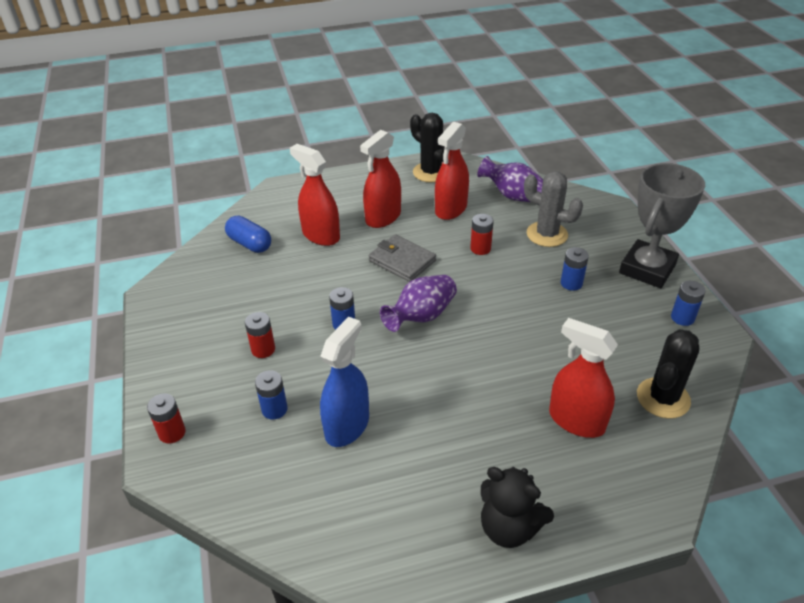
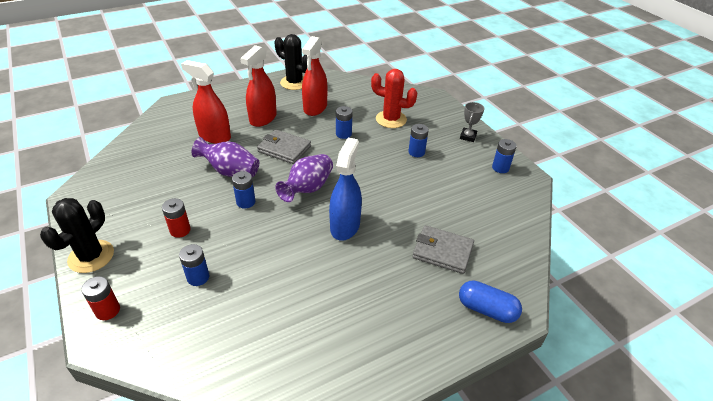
camera: 15 degrees left, 0 degrees up
(250, 243) = (155, 148): blue capsule -> blue capsule (487, 309)
(347, 426) = (263, 282): blue spray bottle -> blue spray bottle (345, 226)
(480, 248) = (343, 134): red battery -> blue battery
(509, 527) = (409, 341): black teddy bear -> none
(513, 196) = (360, 94): purple vase -> purple vase (230, 171)
(547, 234) = (391, 119): grey cactus -> red cactus
(576, 421) = (442, 251): red spray bottle -> grey wallet
(647, 269) = (468, 136): grey trophy -> grey trophy, size x0.44
(663, 398) = (500, 226): black cactus -> black cactus (91, 256)

